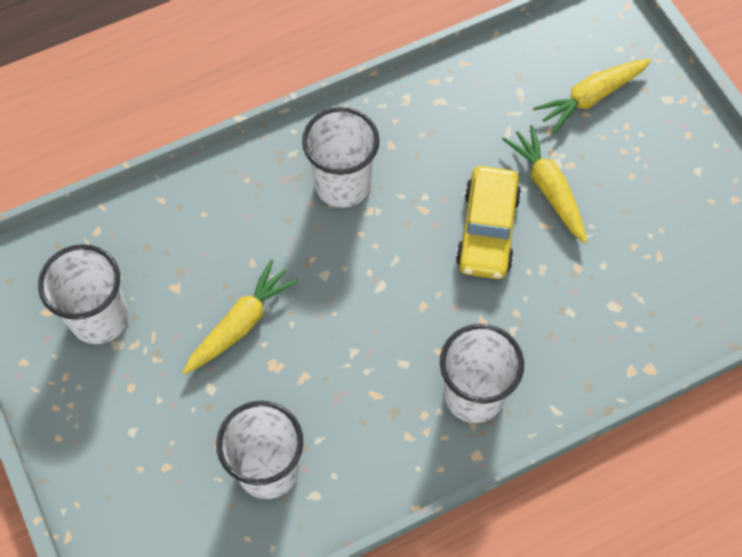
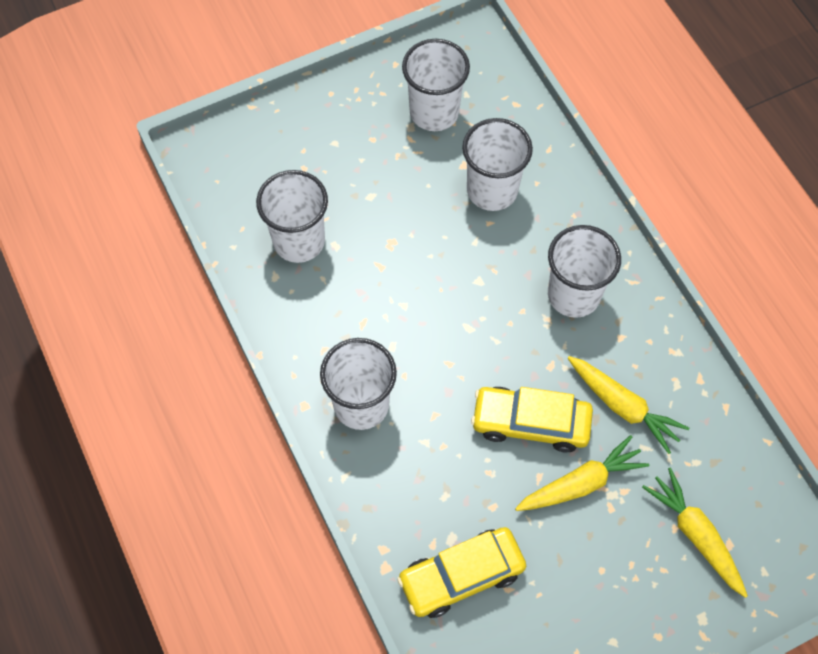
camera: 90 degrees right, 0 degrees up
(211, 258) = (492, 190): none -> white cup
(240, 324) = (429, 216): yellow carrot -> yellow carrot (622, 406)
(651, 297) = (461, 576): none -> yellow car

